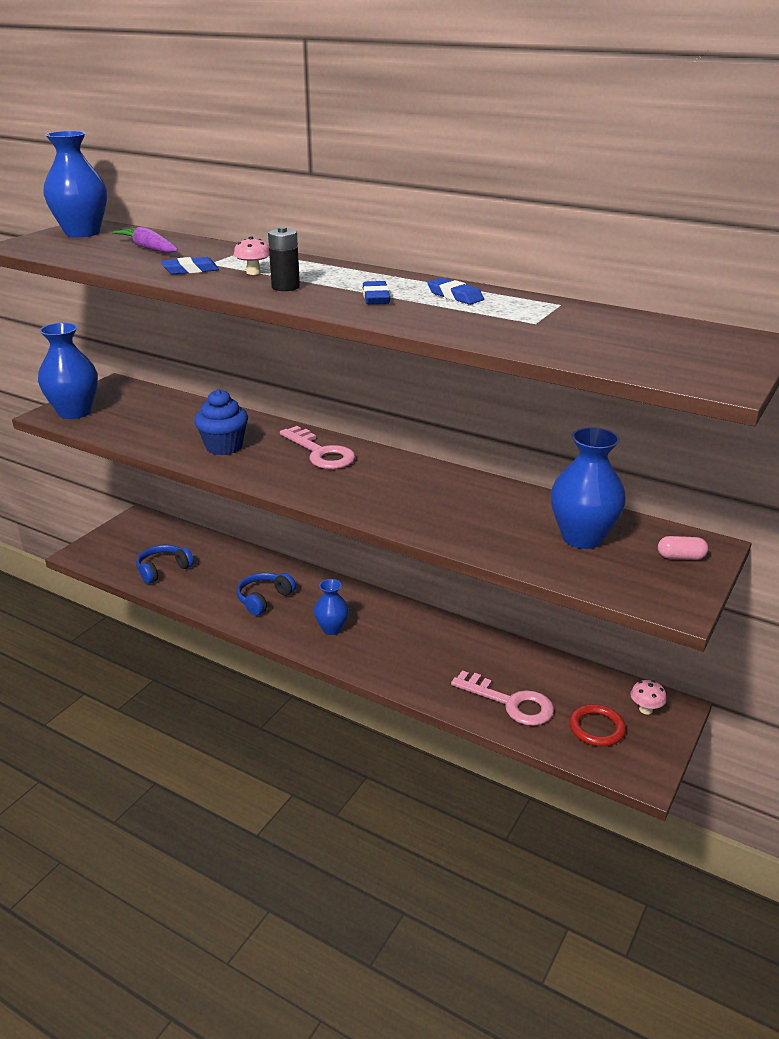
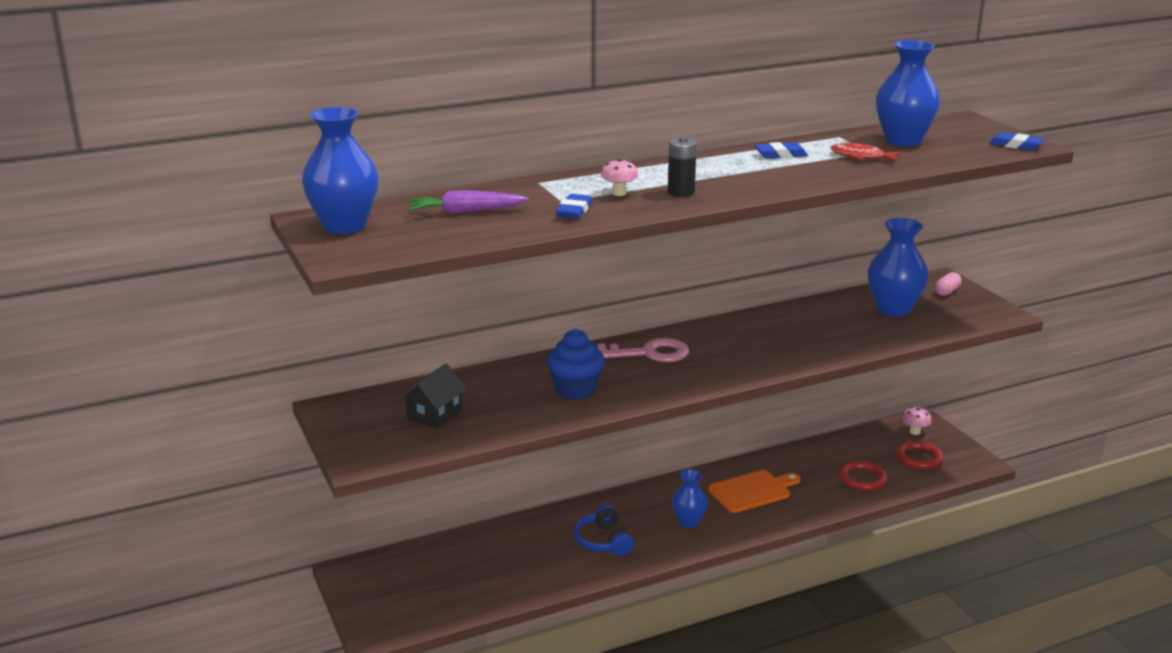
camera: 55 degrees left, 5 degrees down
(74, 412) = (376, 445): blue vase -> blue vase (903, 141)
(135, 415) = (434, 415): none -> black house
(163, 570) = (479, 584): blue headphones -> none
(376, 297) = (752, 174): blue eraser -> blue eraser (1015, 145)
(415, 645) = (752, 491): none -> orange cutting board
(509, 322) = (861, 157): none -> red fish
(511, 703) = (862, 479): pink key -> red ring

